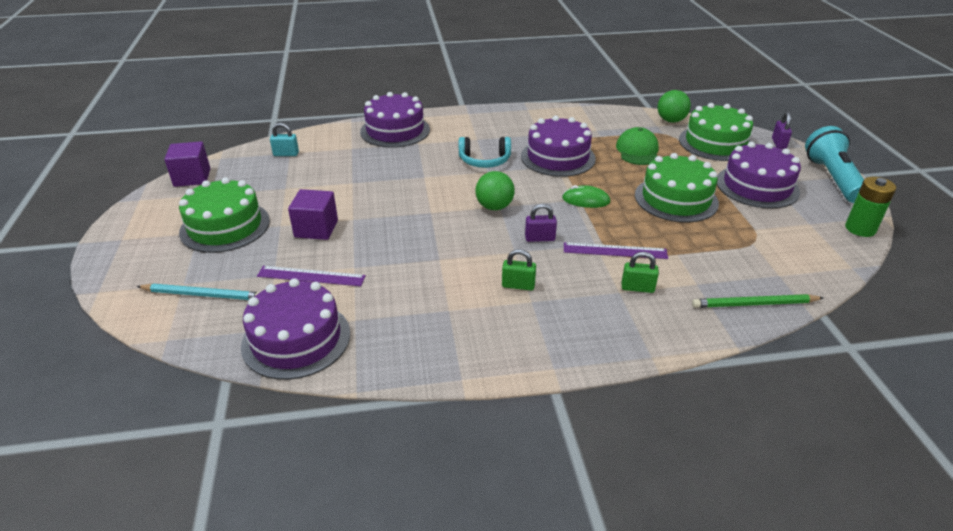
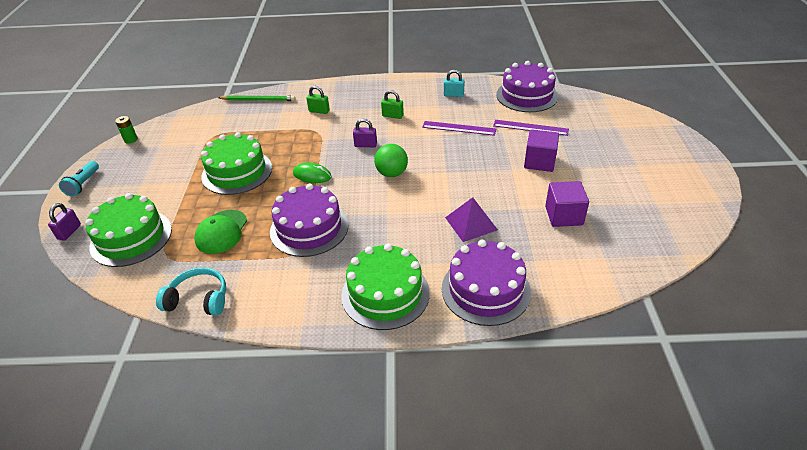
camera: 170 degrees left, 5 degrees up
(192, 177) = (691, 225): purple cube -> purple cube (564, 216)
(203, 295) = (598, 120): turquoise pencil -> none
(225, 226) = (617, 168): green cake -> green cake (385, 294)
(286, 154) = (607, 255): turquoise padlock -> turquoise padlock (453, 95)
(404, 168) = (471, 223): none -> purple pyramid
(484, 160) = (386, 229): turquoise headphones -> turquoise headphones (198, 299)
(615, 251) = (317, 133): purple ruler -> purple ruler (459, 128)
(671, 120) = (139, 282): green ball -> none
(757, 186) = (157, 180): purple cake -> none
(832, 178) = (83, 184): turquoise flashlight -> turquoise flashlight, size x0.55
(860, 229) = (131, 139): green battery -> green battery, size x0.62

